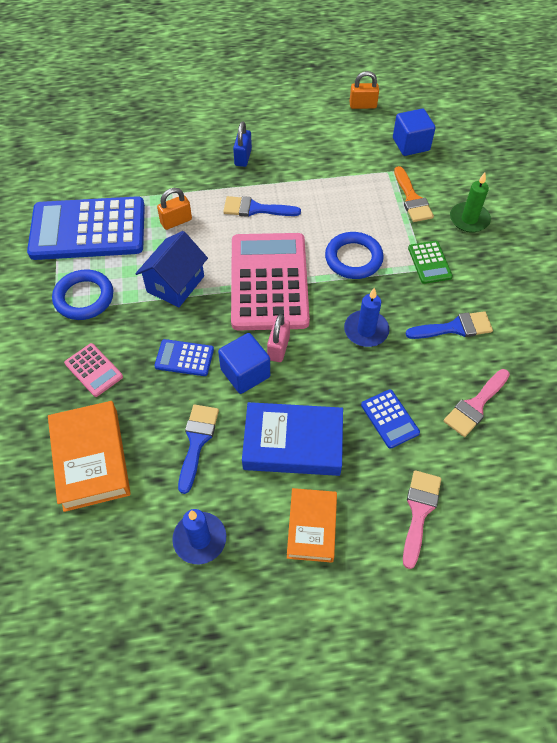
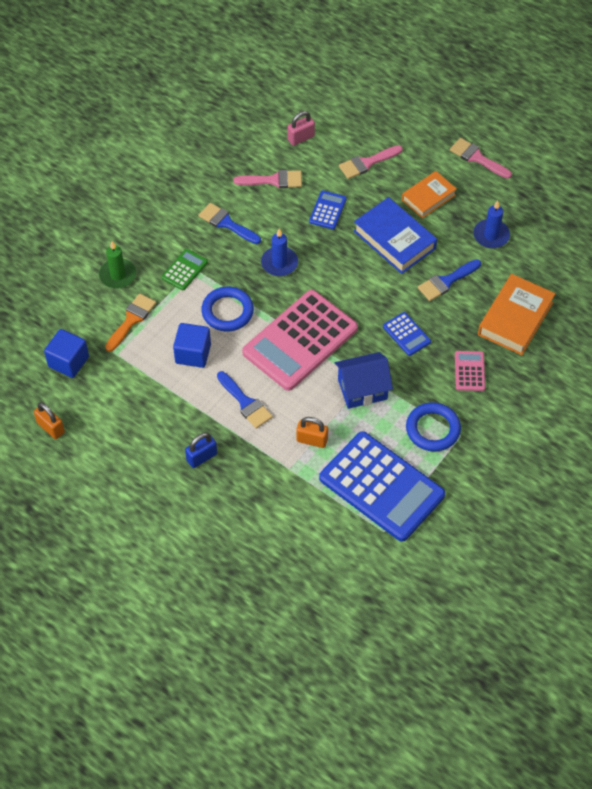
camera: 135 degrees left, 0 degrees up
(245, 373) = (379, 296): blue cube -> blue cube (193, 353)
(278, 348) = (343, 295): pink padlock -> pink padlock (301, 138)
(314, 640) = (477, 158): none -> pink brush

